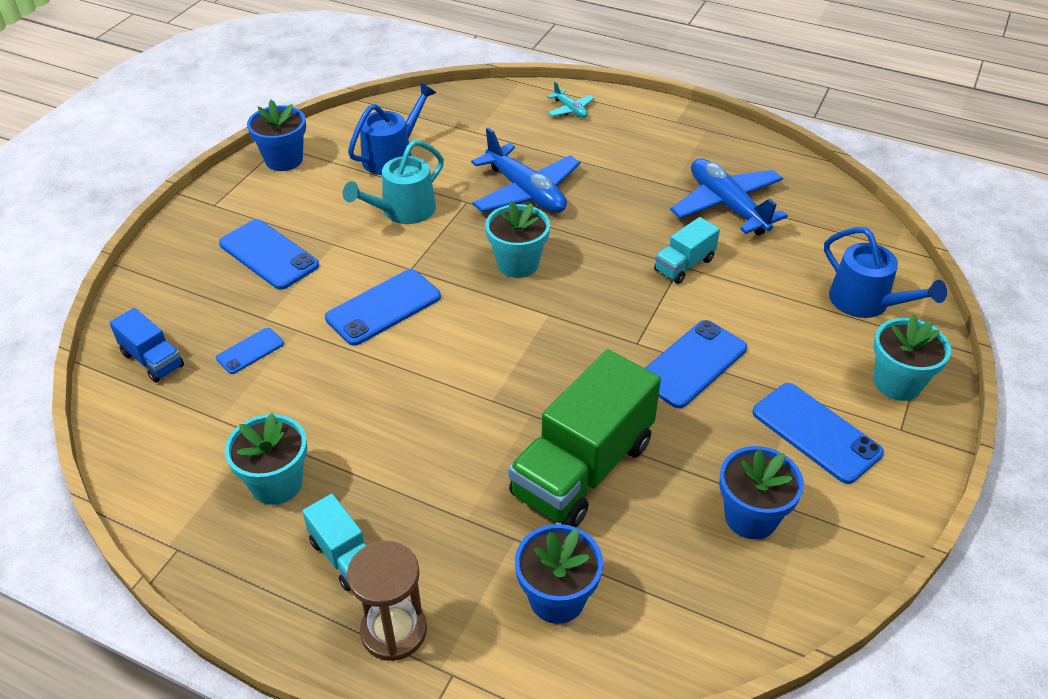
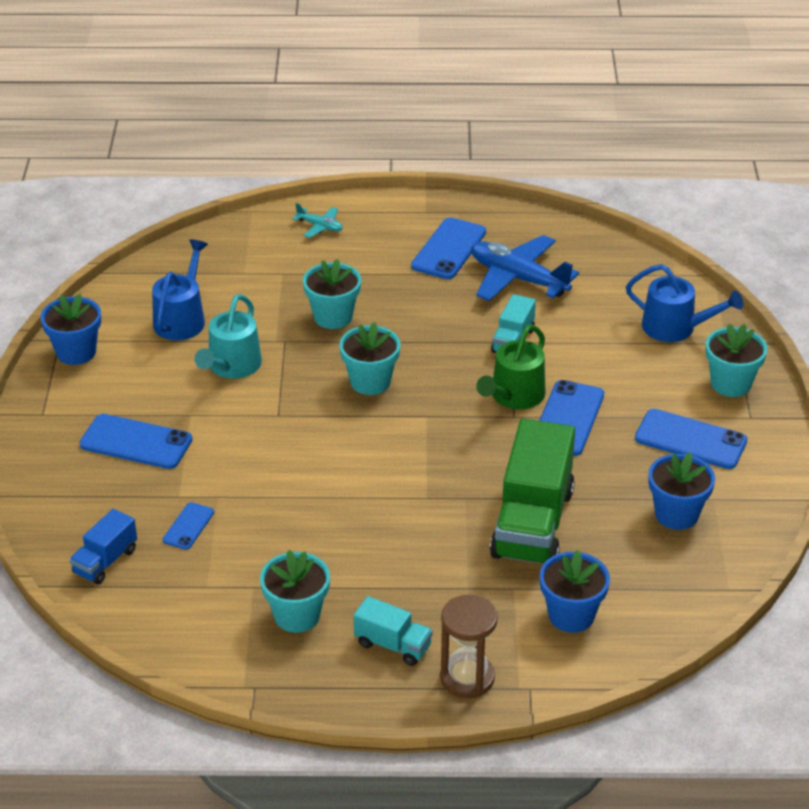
camera: 25 degrees left, 5 degrees down
(152, 360) = (105, 561): blue truck -> blue truck turned 105 degrees clockwise
(383, 307) = (279, 454): blue phone -> blue phone (449, 249)
(526, 192) = (333, 317): blue plane -> turquoise flower pot
(650, 322) = (514, 396): none -> green watering can

